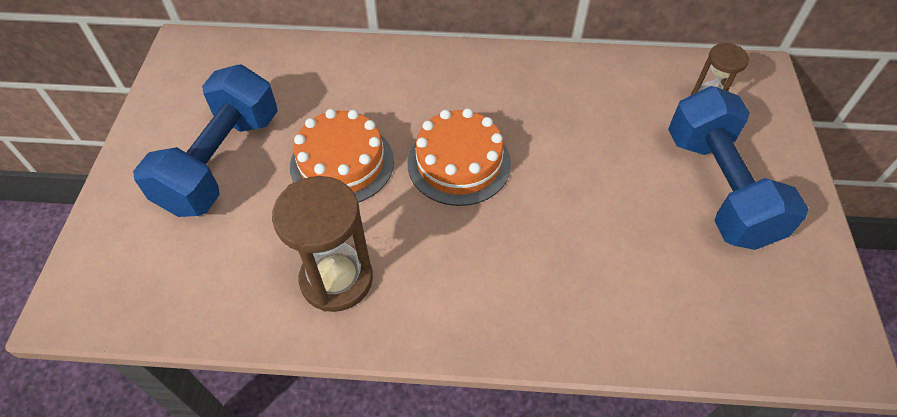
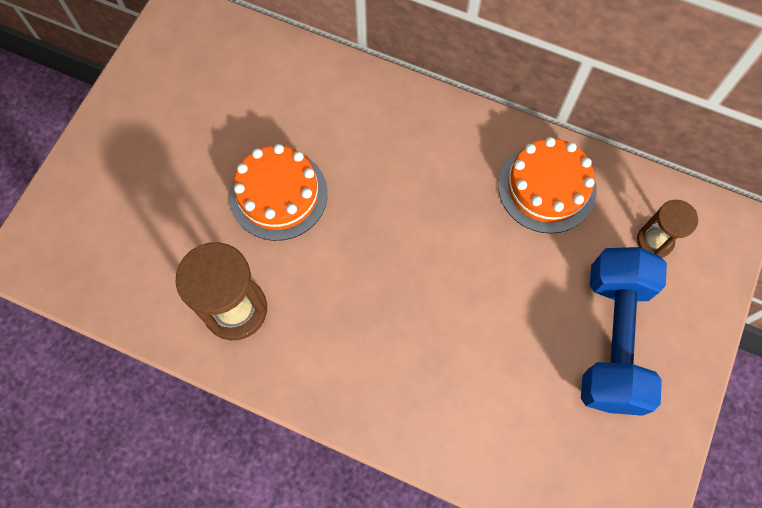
camera: 20 degrees right, 15 degrees up
(222, 162) = (175, 158): blue dumbbell -> none
(459, 163) = (383, 229): orange cake -> orange cake (547, 187)

